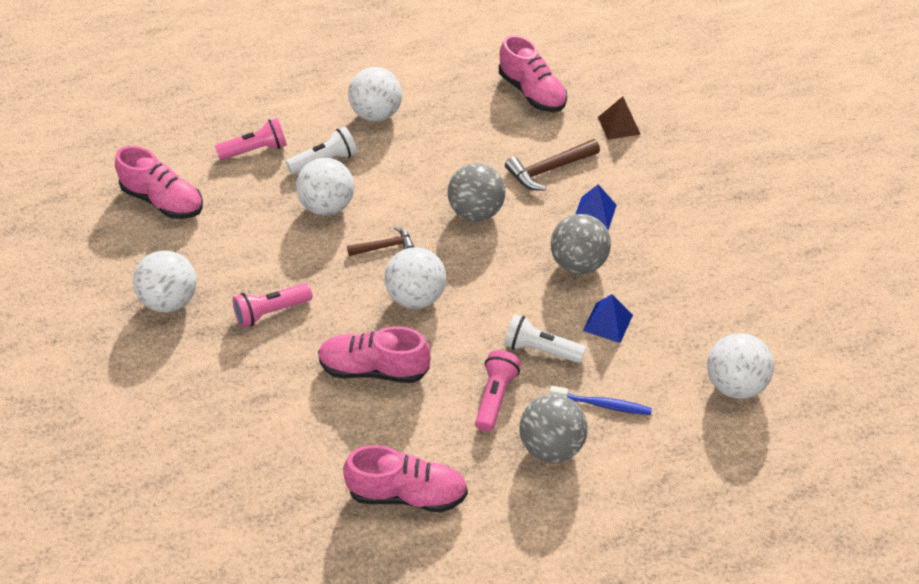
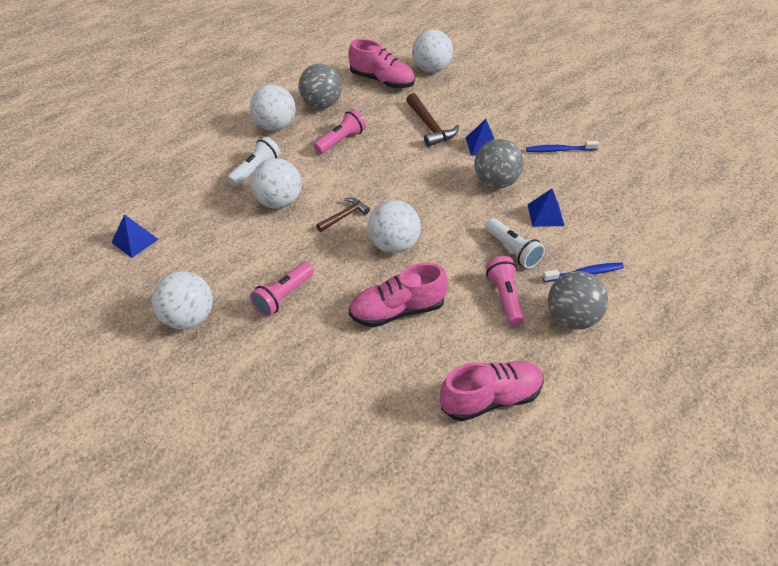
camera: 25 degrees left, 0 degrees up
(163, 201) = (135, 240): pink shoe -> blue pyramid
(255, 150) = (192, 179): pink flashlight -> pink flashlight (341, 140)
(476, 212) = (397, 170): grey ball -> grey ball (321, 104)
(540, 350) = (513, 250): white flashlight -> white flashlight turned 120 degrees counterclockwise
(549, 170) = (430, 126): brown hammer -> brown hammer turned 60 degrees counterclockwise
(619, 125) = (457, 85): brown pyramid -> none
(683, 250) = (559, 150): none -> blue toothbrush
(734, 385) = (661, 227): white ball -> white ball (431, 69)

